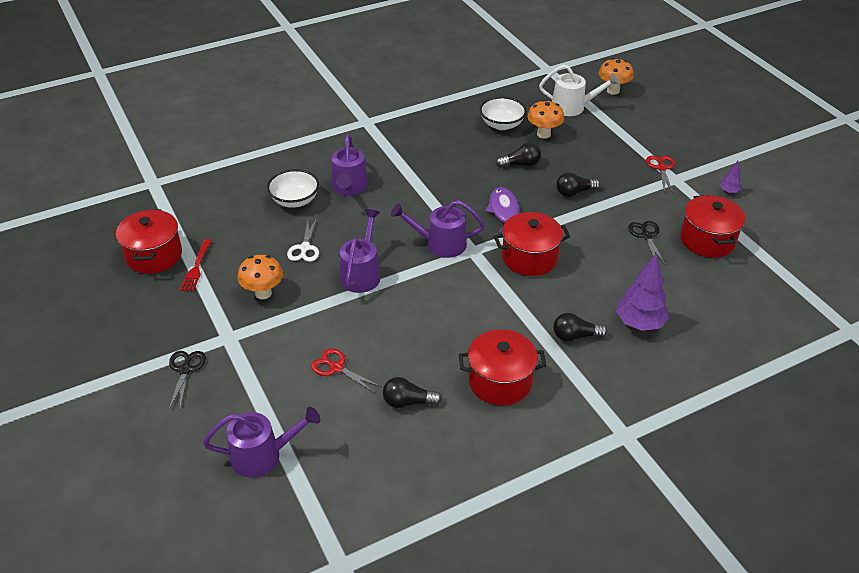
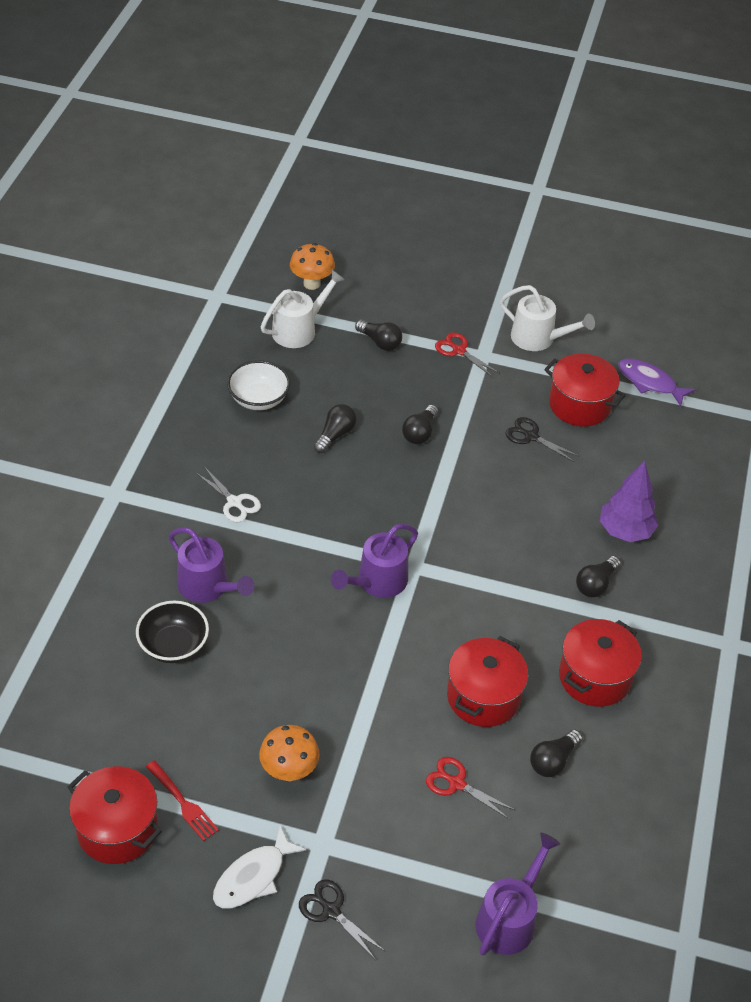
camera: 50 degrees left, 5 degrees up
(176, 324) = (253, 876): none -> white fish
(295, 200) = (173, 645): white bowl -> black bowl
(305, 248) = (259, 690): white scissors -> white scissors (234, 502)
(336, 368) = (457, 784): red scissors -> red scissors turned 45 degrees clockwise
(361, 273) = (350, 672): purple watering can -> none
(504, 211) = (386, 501): purple fish -> purple fish (649, 382)
(529, 258) = (469, 535): red pot -> red pot (483, 696)
(543, 134) = (312, 383): orange mushroom -> none
(614, 138) = (380, 342): none -> black light bulb
(728, 191) = (538, 339): purple tree -> white watering can

